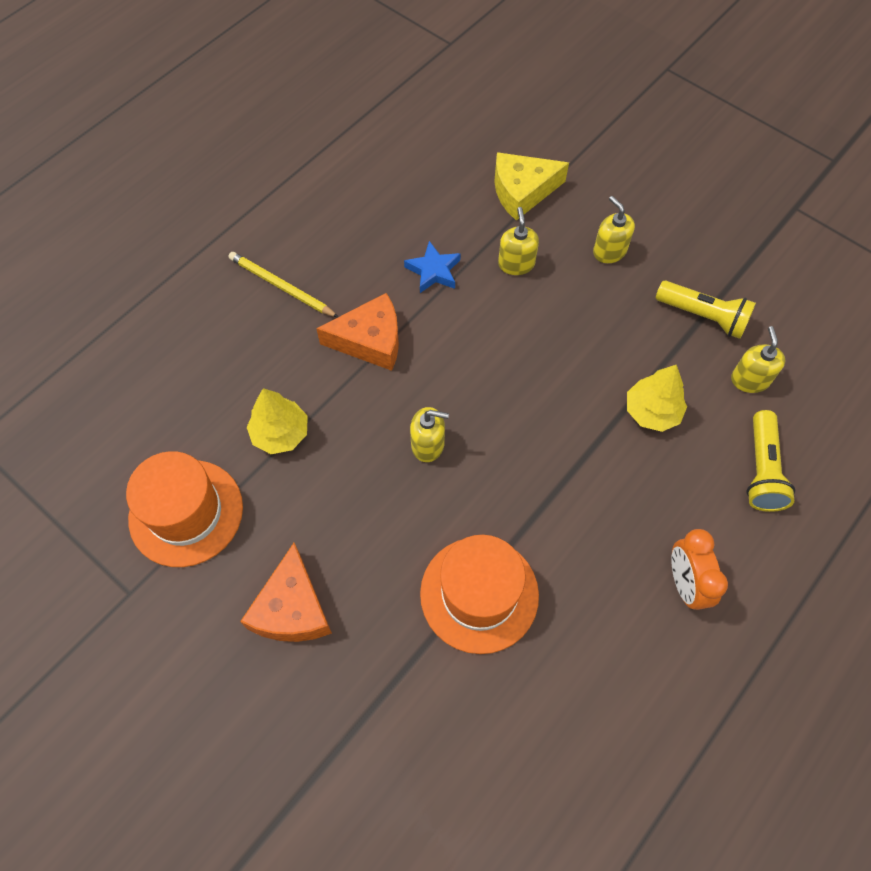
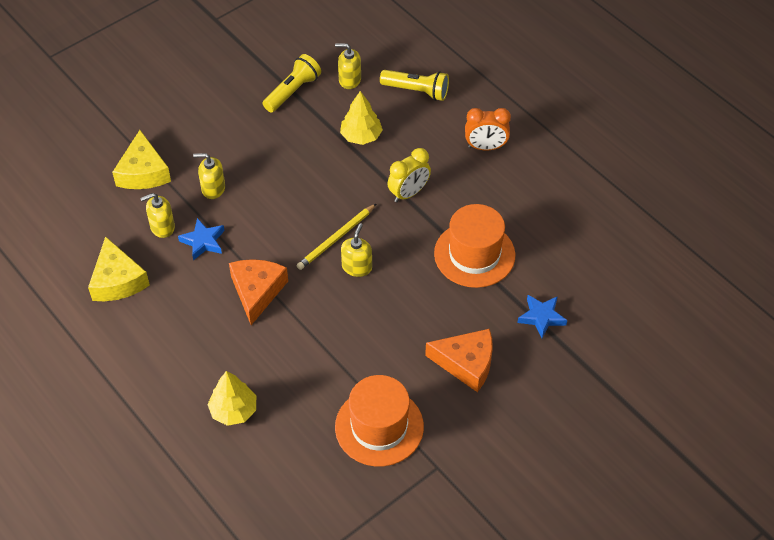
camera: 80 degrees left, 10 degrees down
(280, 433) = (325, 359): yellow tree -> yellow tree (233, 410)
(281, 286) = (186, 347): yellow pencil -> yellow pencil (336, 239)
(363, 204) = (118, 280): none -> yellow cheese
(384, 707) = (541, 317): none -> blue star
(567, 489) = (408, 193): none -> yellow clock
(609, 251) = (219, 130): yellow soap dispenser -> yellow soap dispenser (162, 227)

